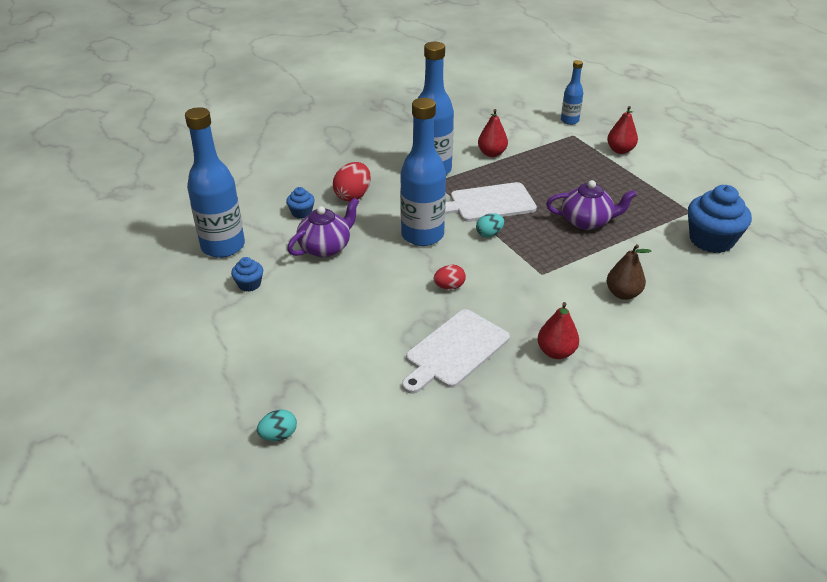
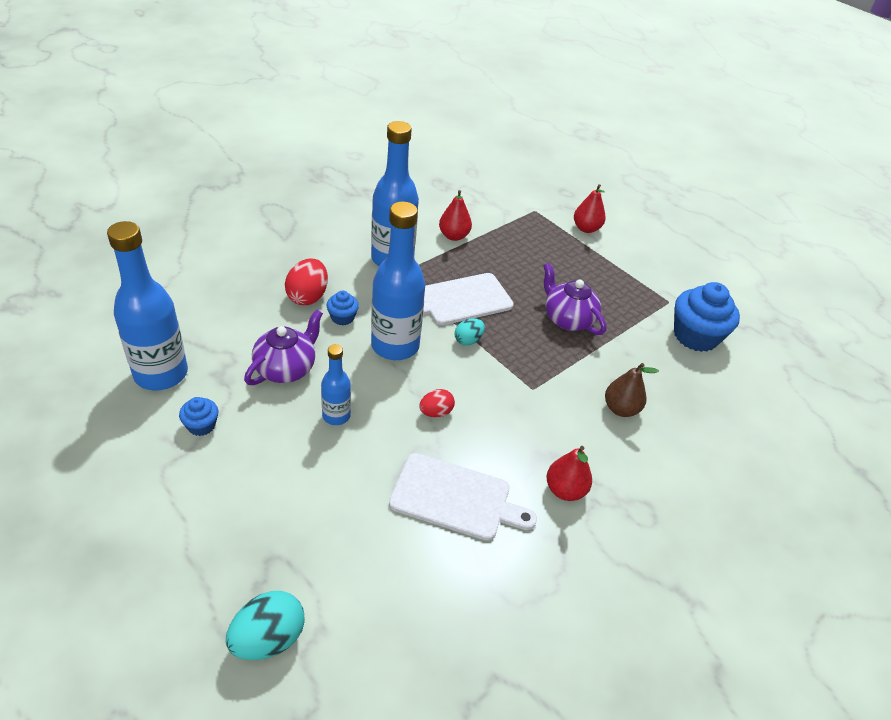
camera: 15 degrees left, 5 degrees up
(278, 435) = (268, 639): turquoise egg -> turquoise egg, size x1.63
(301, 212) = (250, 322): blue cupcake -> blue cupcake (342, 317)
(454, 350) = (455, 498): white cutting board -> white cutting board turned 105 degrees counterclockwise
(569, 121) = (528, 193): blue bottle -> blue bottle (336, 416)
(586, 221) = (568, 319): purple teapot -> purple teapot turned 120 degrees counterclockwise

